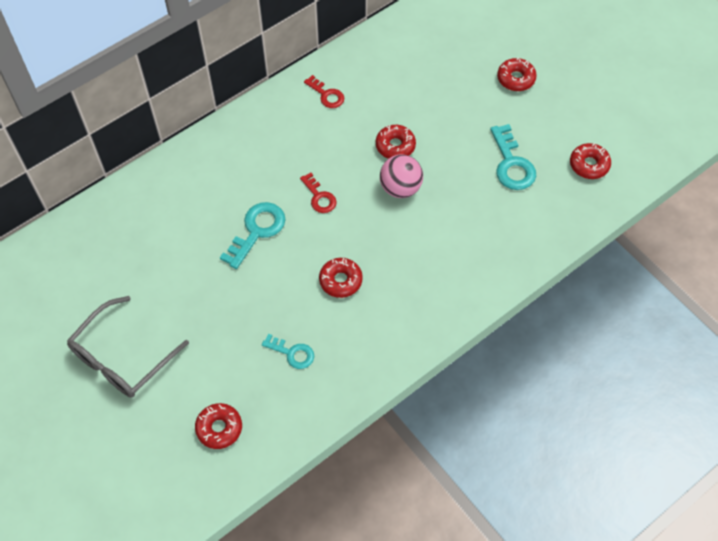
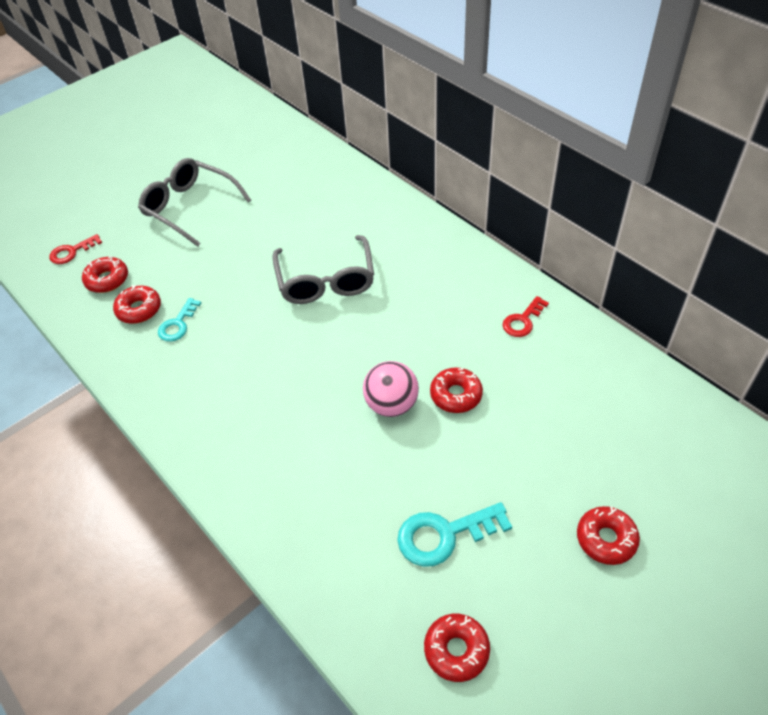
camera: 90 degrees right, 10 degrees down
(257, 231) = (326, 281): turquoise key -> grey glasses
(319, 197) = (372, 328): red key -> red key (71, 252)
(340, 280) = (262, 356): red donut -> red donut (139, 309)

